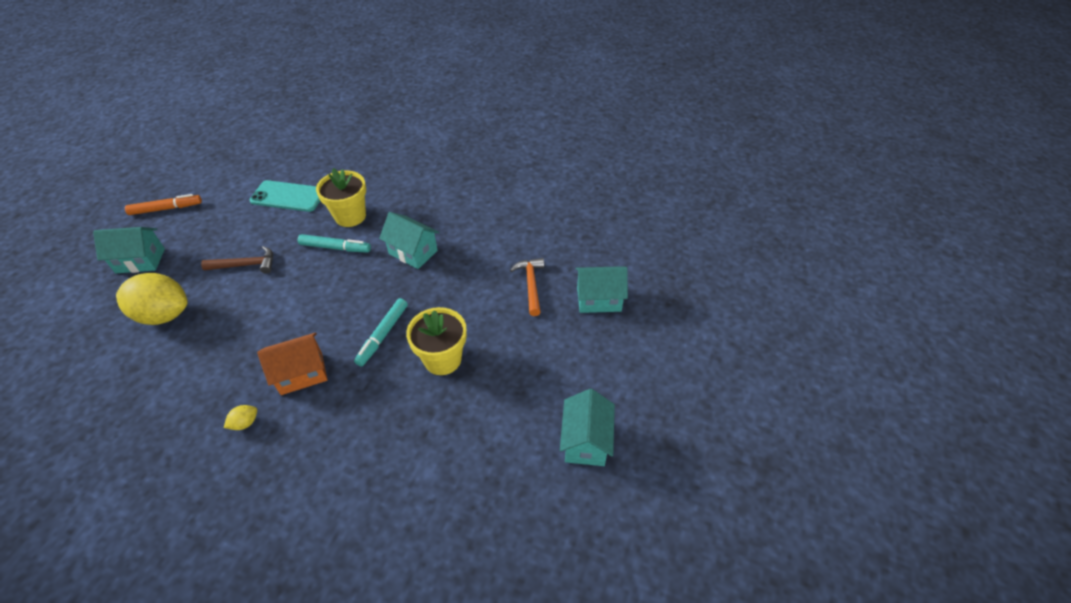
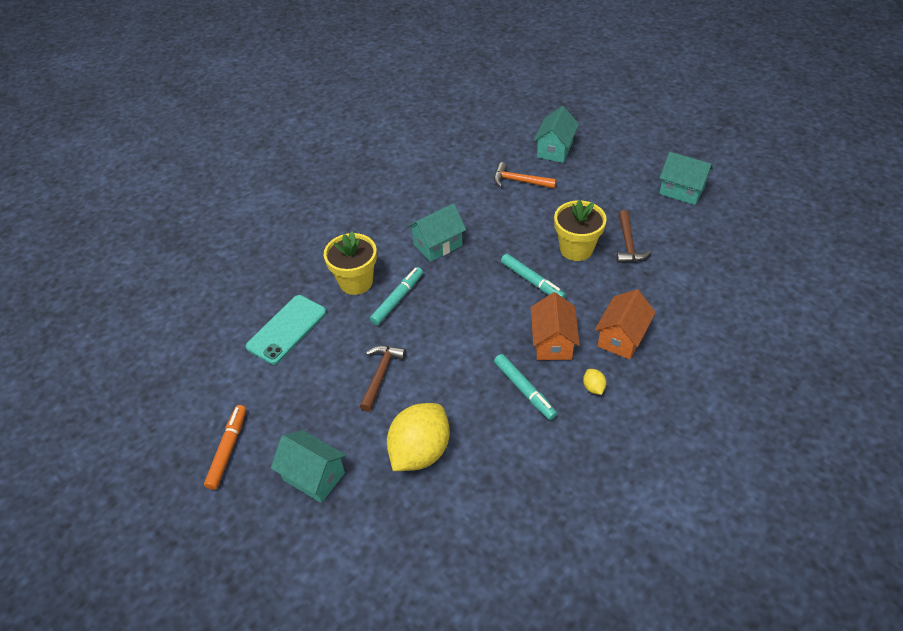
camera: 65 degrees left, 0 degrees up
(140, 261) = (314, 476): turquoise house -> turquoise house turned 75 degrees counterclockwise
(237, 367) = (524, 390): none -> turquoise marker
(318, 432) = (621, 338): none -> orange house
(467, 405) = (628, 244): none -> brown hammer

